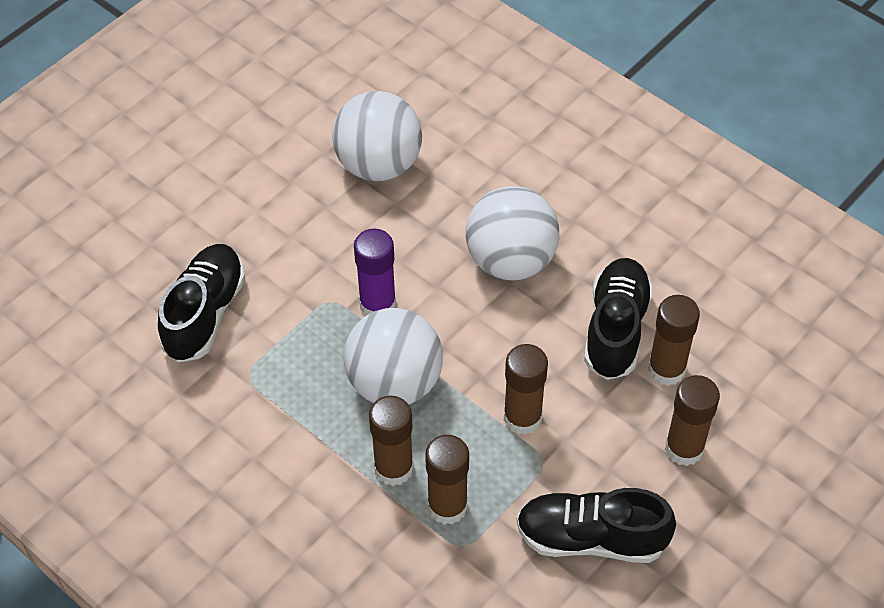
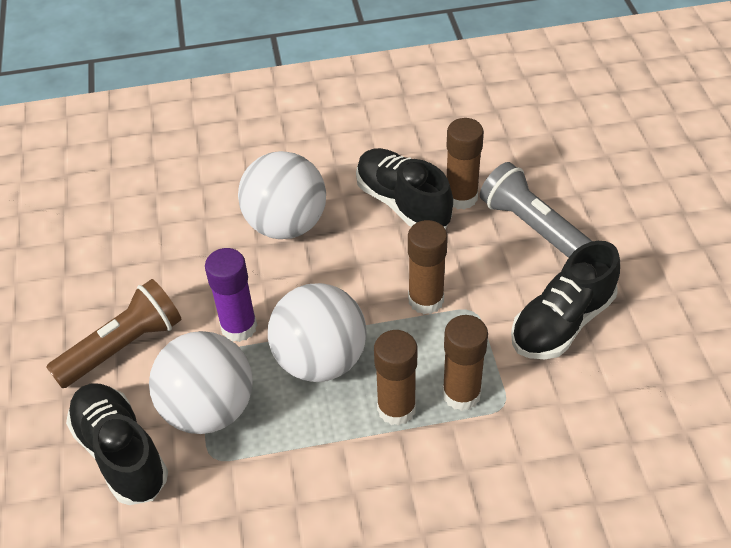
camera: 50 degrees left, 5 degrees down
(294, 243) = (123, 347): none -> brown flashlight
(378, 164) = (115, 248): white ball -> white ball (209, 409)
(684, 448) = (532, 227): brown glue stick -> grey flashlight

